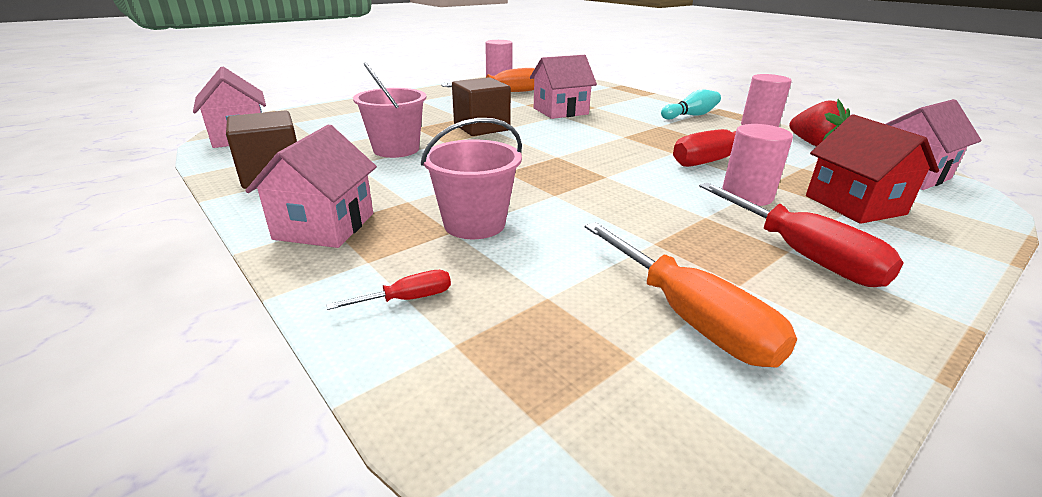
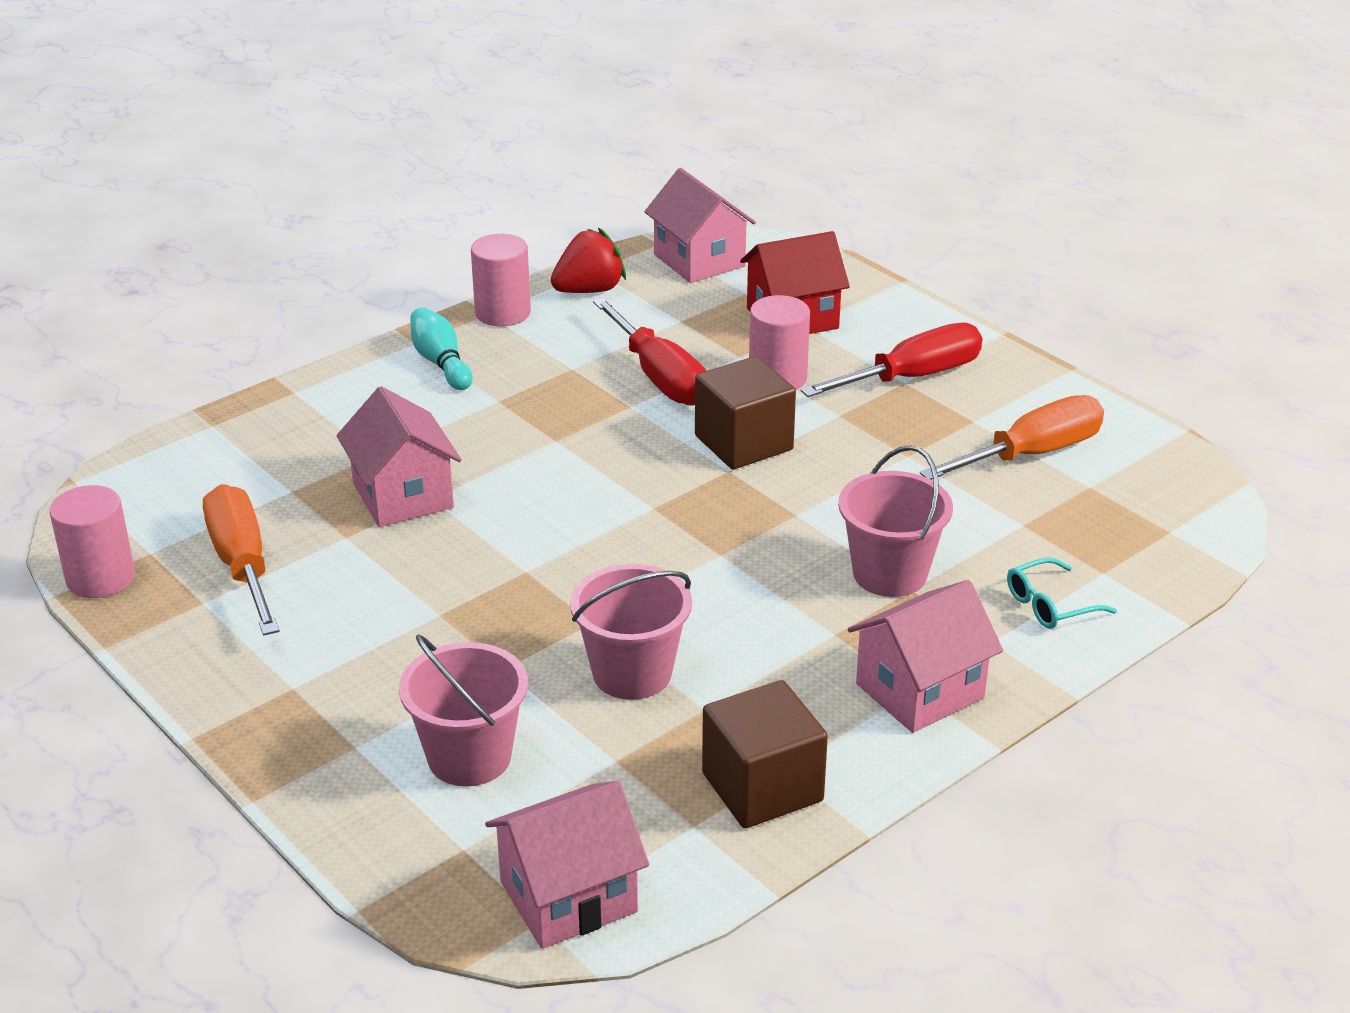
camera: 90 degrees left, 5 degrees up
(325, 226) = (920, 691): pink house -> pink house turned 45 degrees counterclockwise
(353, 122) = (469, 757): none -> pink bucket
(407, 299) = (1050, 605): red screwdriver -> turquoise glasses
(481, 127) = (507, 586): brown cube -> brown cube (743, 443)

